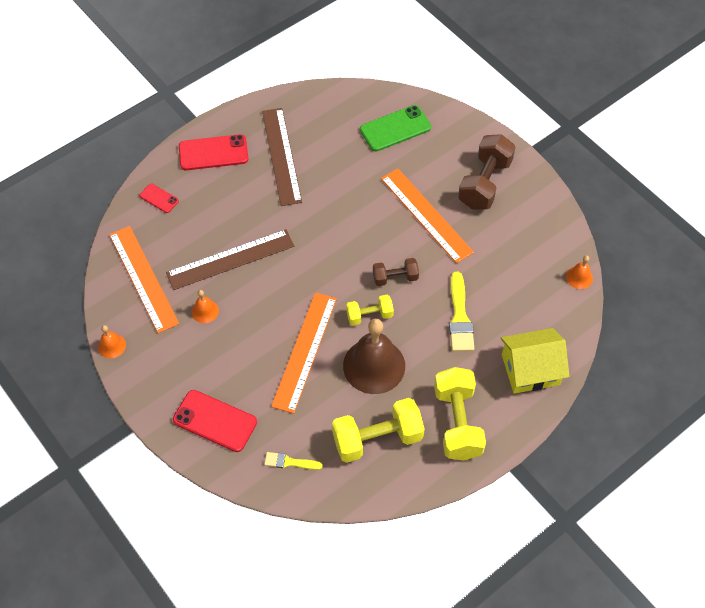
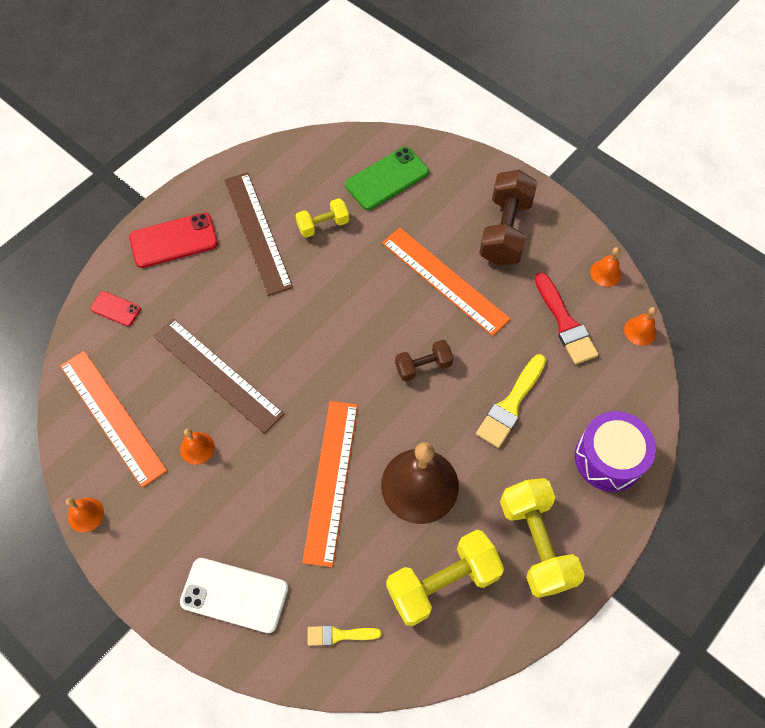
camera: 10 degrees left, 5 degrees up
(215, 421) = (234, 595): red phone -> white phone
(230, 259) = (217, 374): brown ruler -> brown ruler turned 75 degrees clockwise
(369, 315) = (401, 420): yellow dumbbell -> yellow dumbbell (323, 225)
(460, 317) = (511, 404): yellow brush -> yellow brush turned 45 degrees clockwise
(518, 262) = (565, 323): none -> red brush
(530, 369) = (609, 458): yellow house -> purple drum
(561, 228) = (605, 273): none -> orange bell

